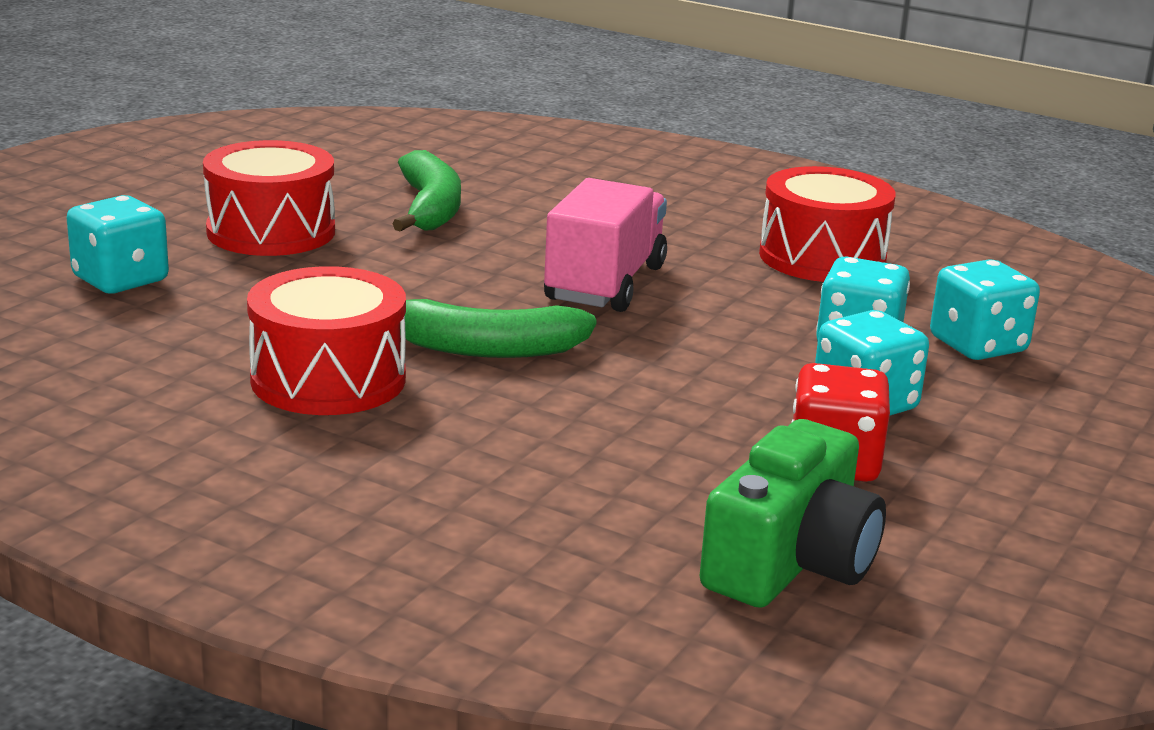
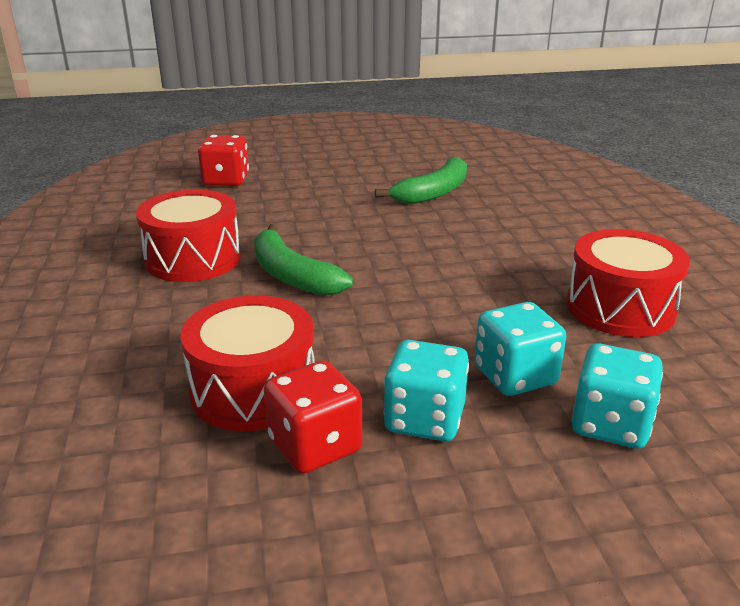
camera: 50 degrees right, 5 degrees up
(120, 280) = (226, 180): turquoise dice -> red dice
(271, 231) = (333, 179): red drum -> red drum (253, 390)
(605, 283) = (435, 267): pink truck -> none
(791, 562) = (143, 492): green camera -> none

